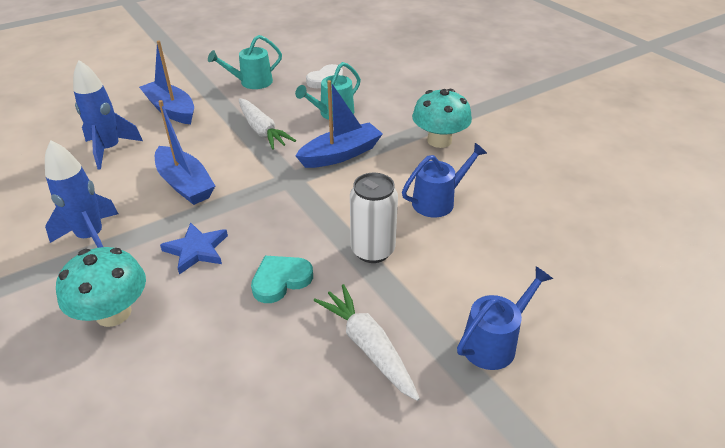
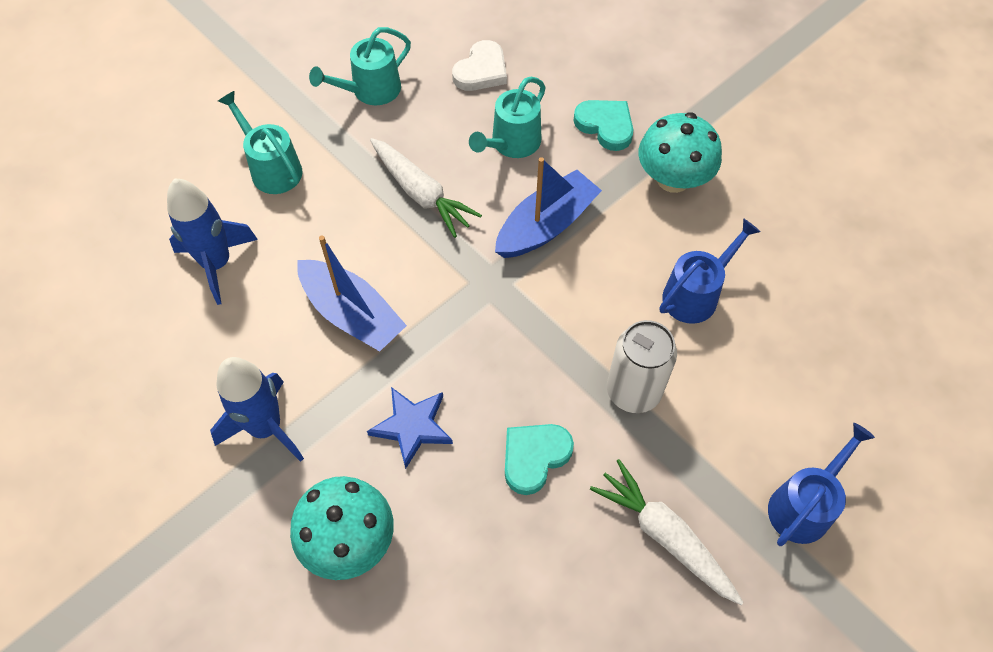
camera: 10 degrees left, 20 degrees up
(171, 110) = (272, 168): blue boat -> turquoise watering can
(400, 111) = (605, 126): none -> turquoise heart

